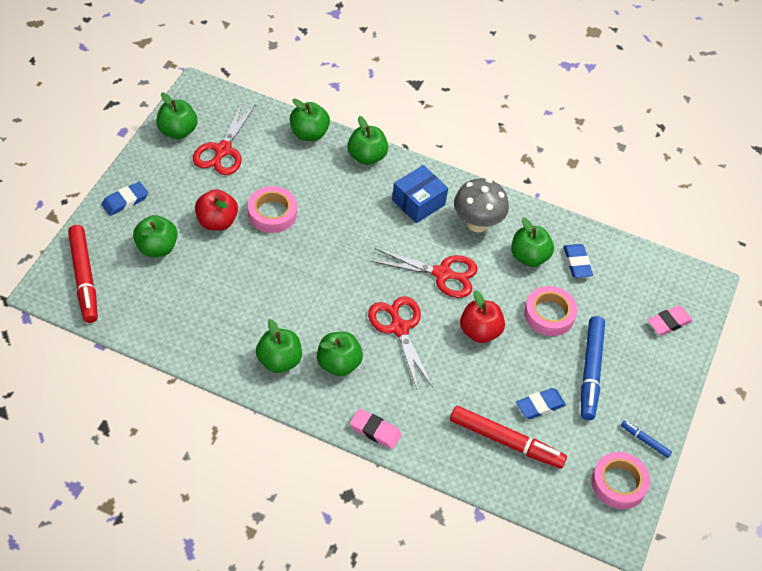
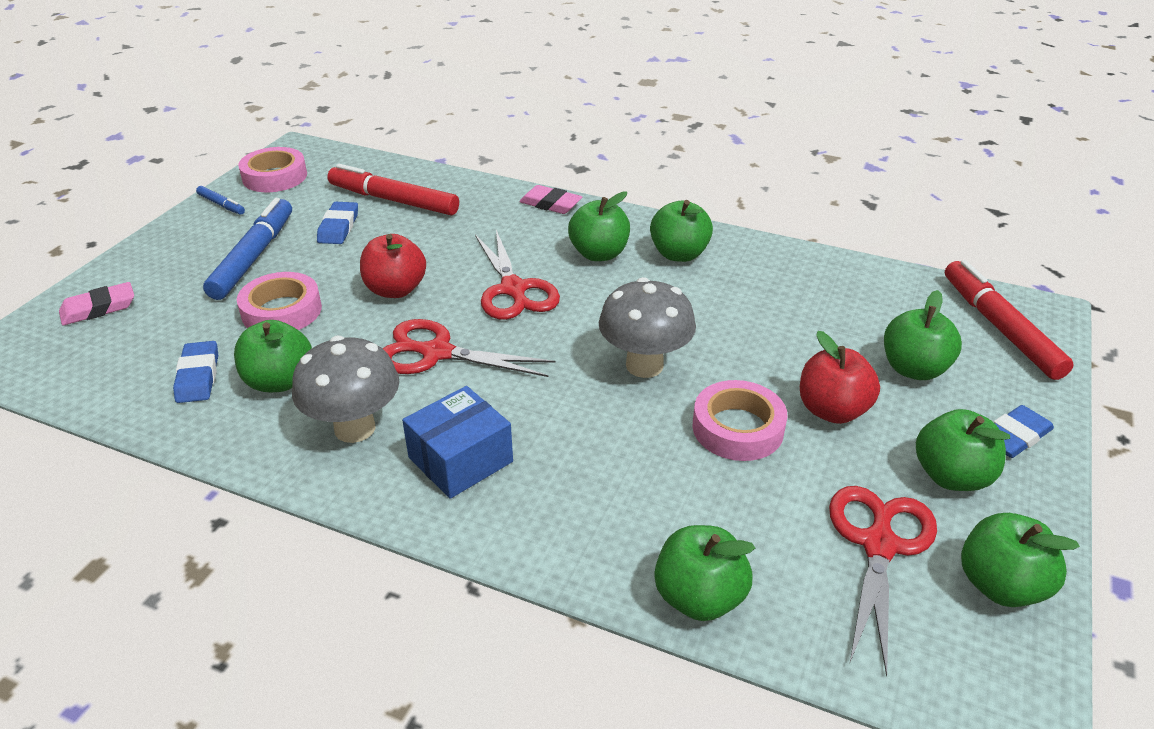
camera: 175 degrees left, 15 degrees down
(317, 258) = (644, 365): none -> grey mushroom
(366, 156) = (562, 548): green apple -> green apple (951, 476)
(540, 405) = (338, 227): blue eraser -> blue eraser turned 60 degrees counterclockwise

